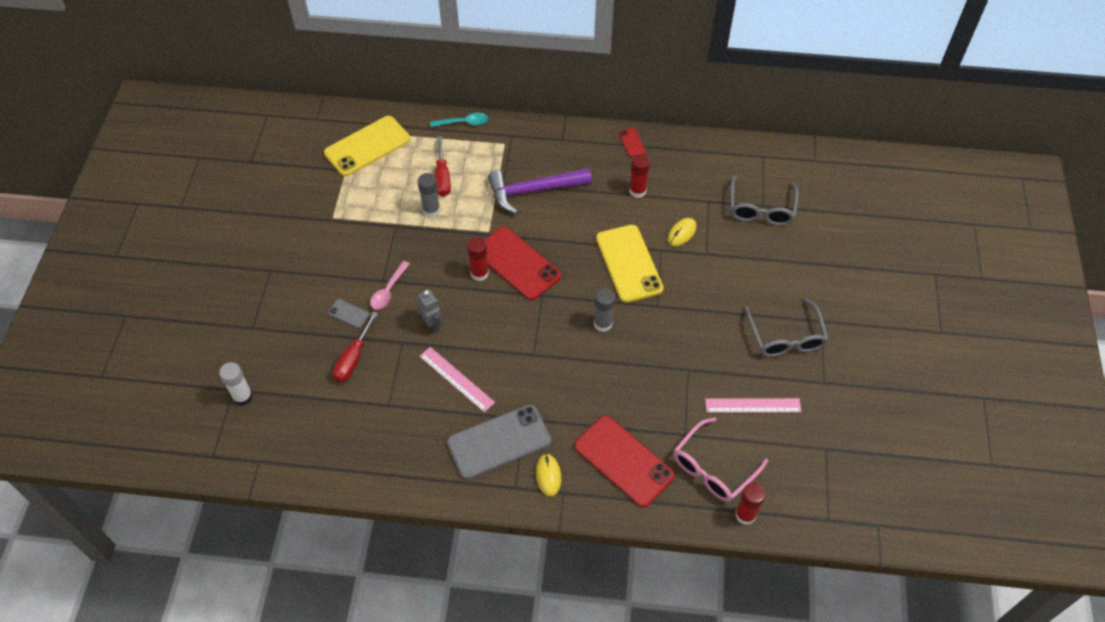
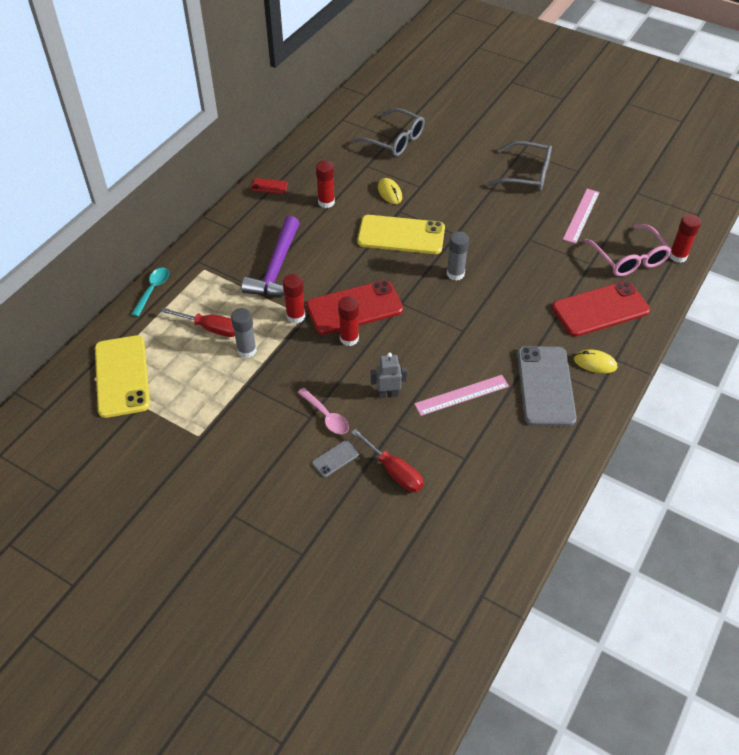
camera: 65 degrees left, 5 degrees down
(243, 397) = (391, 589): white glue stick -> none
(485, 226) = (296, 316): none -> red glue stick

